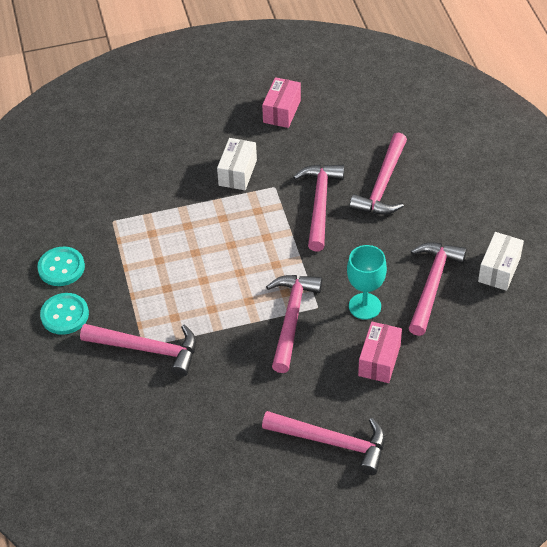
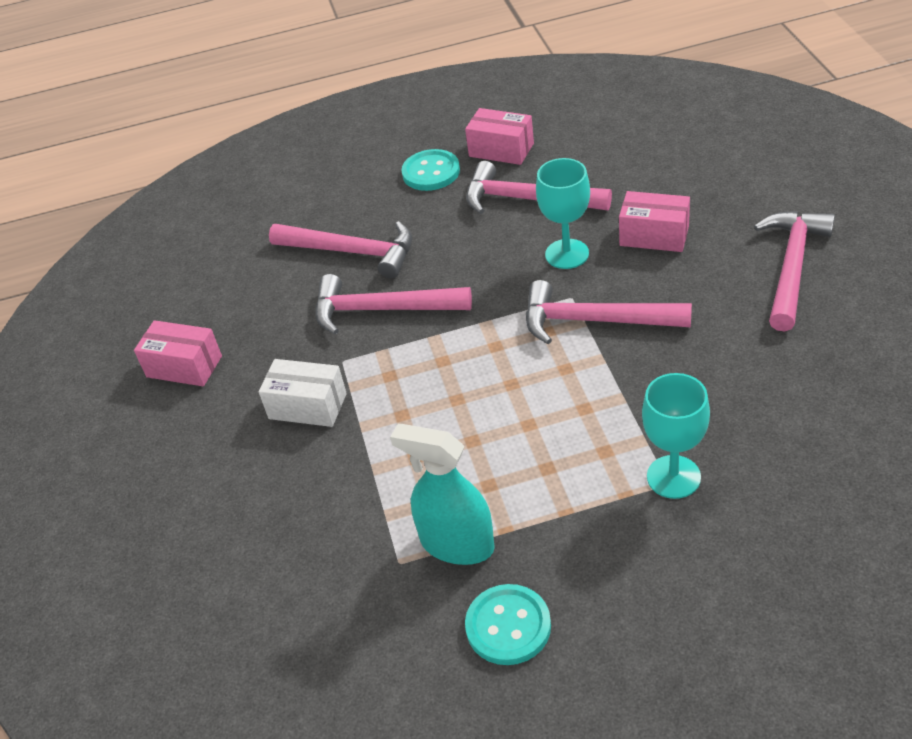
camera: 85 degrees left, 5 degrees down
(65, 315) = (616, 603): turquoise button -> turquoise button (431, 172)
(119, 245) = (457, 544): none -> turquoise spray bottle
(147, 349) = (673, 477): pink hammer -> turquoise goblet
(499, 269) = (501, 150): white box -> pink box

